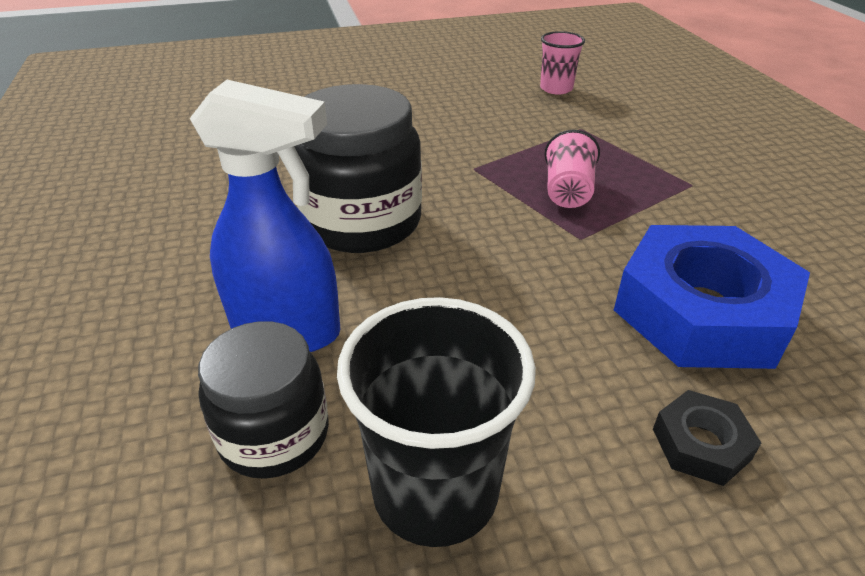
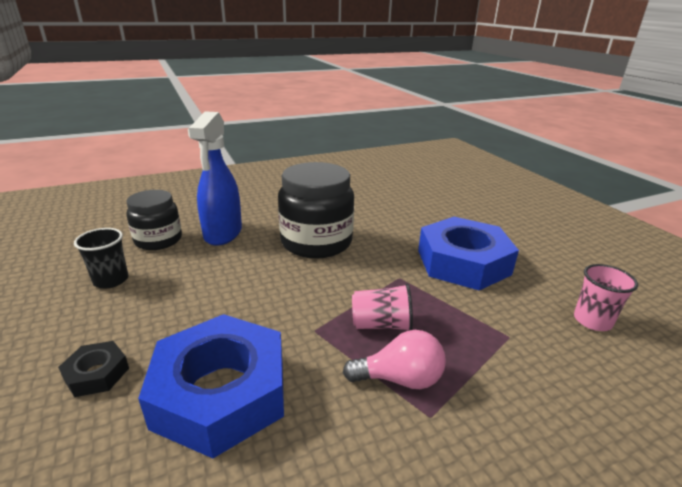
camera: 80 degrees right, 10 degrees down
(435, 491) = (111, 280): black cup -> black cup, size x0.58
(447, 124) = (463, 262): none -> blue nut
(651, 192) = (400, 379): none -> pink light bulb

